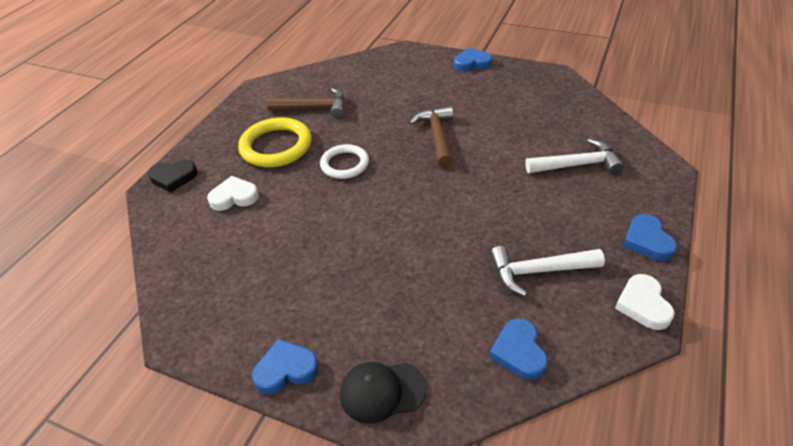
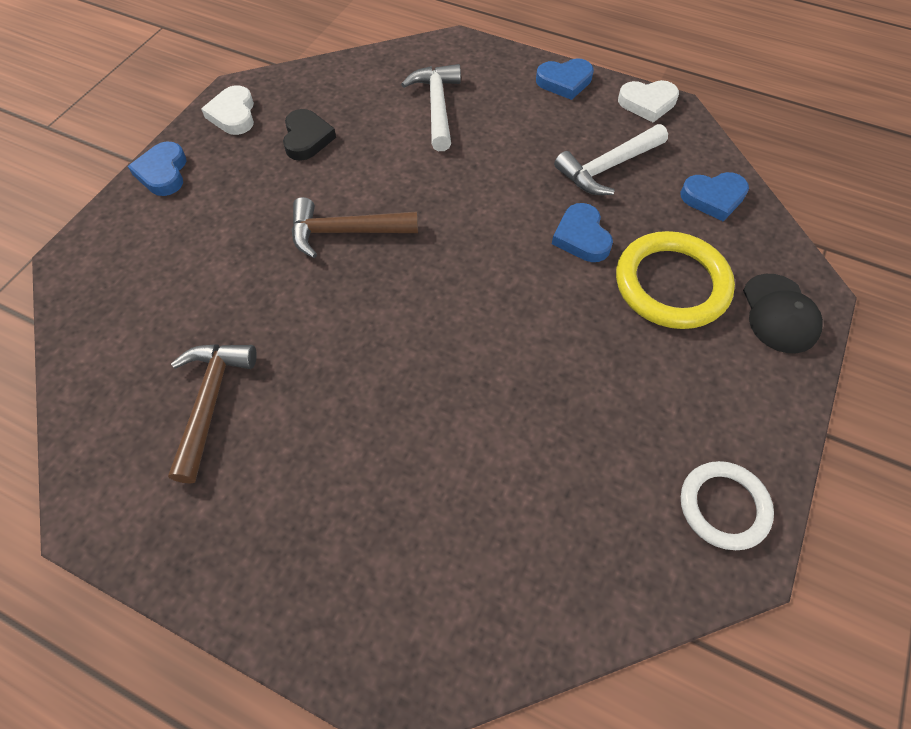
camera: 90 degrees left, 15 degrees up
(173, 177) = (369, 651): black heart -> black heart (307, 138)
(234, 197) = (444, 519): white heart -> white heart (233, 114)
(276, 146) = (313, 460): yellow ring -> yellow ring (671, 284)
(286, 369) = (769, 410): blue heart -> blue heart (581, 237)
(344, 164) = (387, 351): white ring -> white ring (723, 506)
(538, 271) = (607, 167): white hammer -> white hammer turned 60 degrees clockwise

